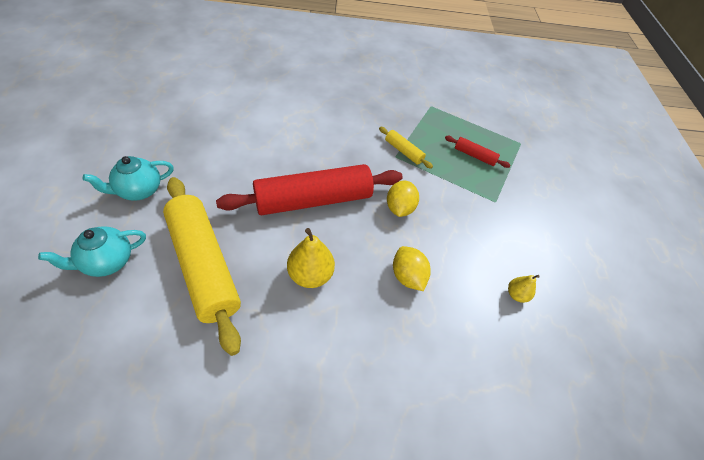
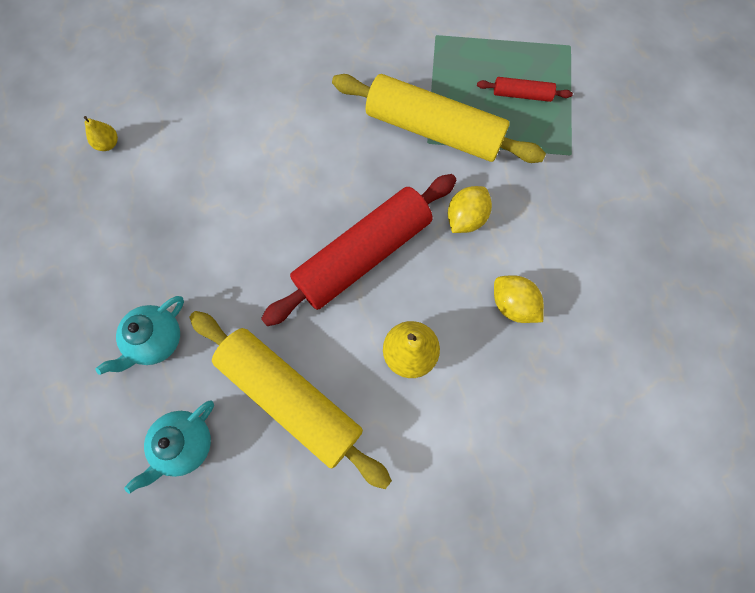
camera: 15 degrees left, 20 degrees up
(399, 208) = (466, 218): yellow lemon -> yellow lemon turned 45 degrees clockwise
(403, 151) = (434, 130): yellow rolling pin -> yellow rolling pin, size x2.29
(516, 294) = (635, 271): yellow pear -> yellow pear (108, 144)

